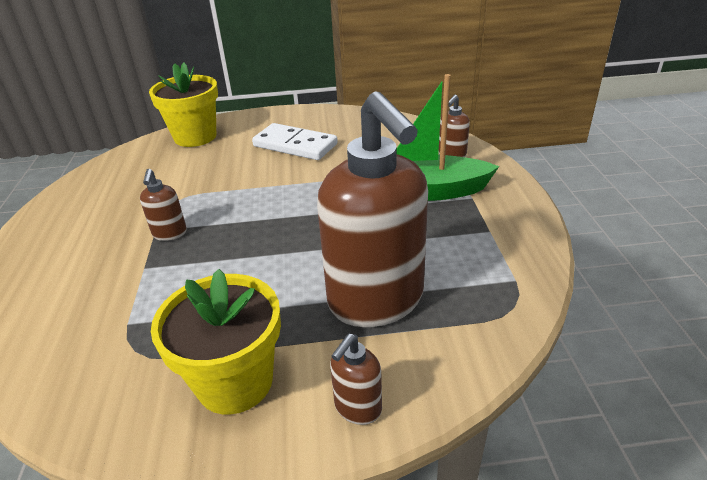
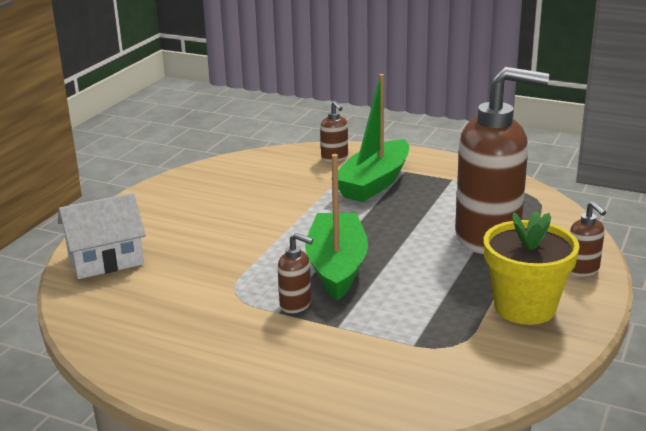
camera: 60 degrees left, 10 degrees down
(195, 137) = (105, 259): yellow flower pot -> white house
(247, 230) = (337, 266): none -> green boat
(295, 145) = (214, 213): white domino -> none

